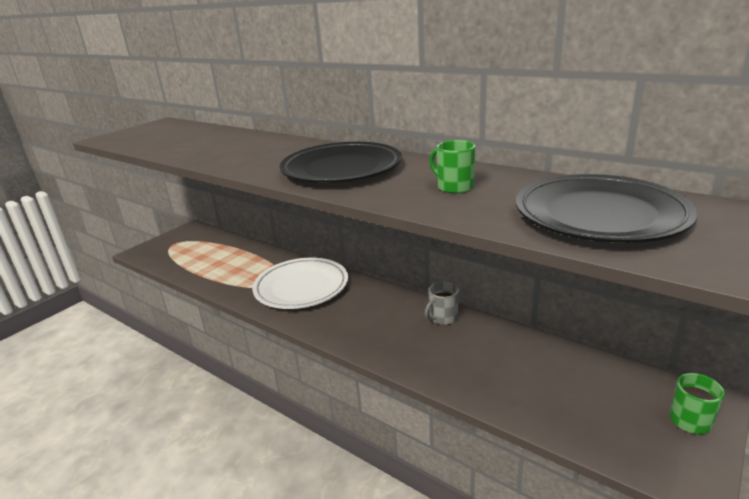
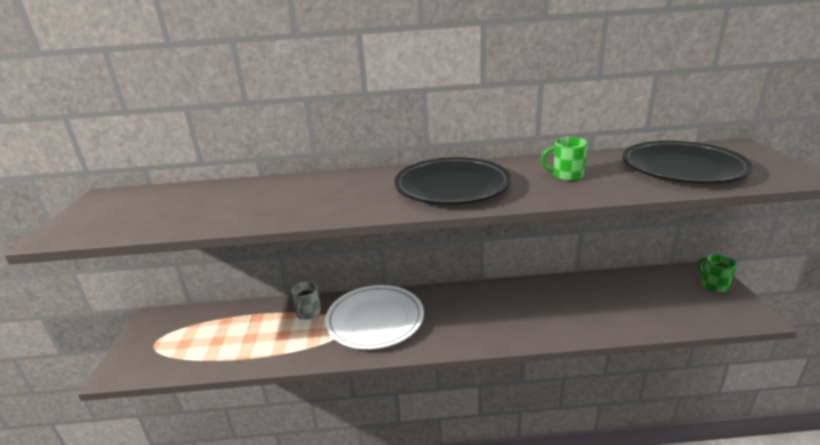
camera: 40 degrees left, 0 degrees up
(443, 318) = (518, 292): grey mug -> grey mug (308, 313)

